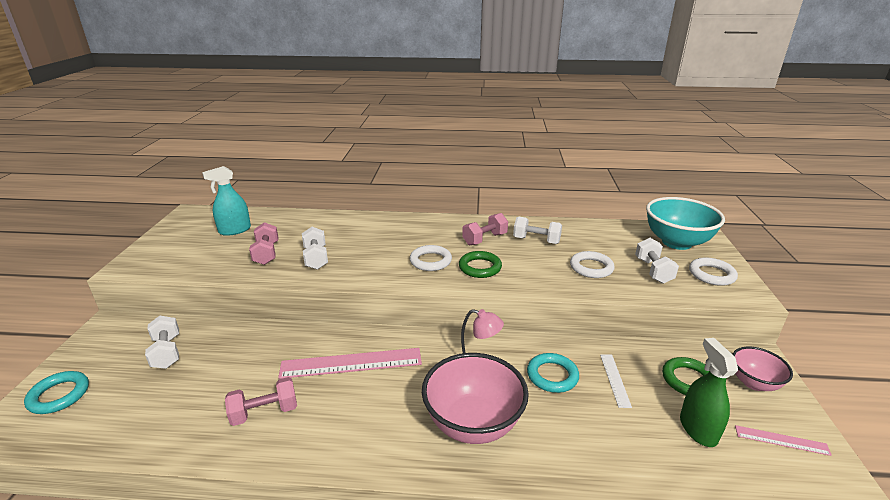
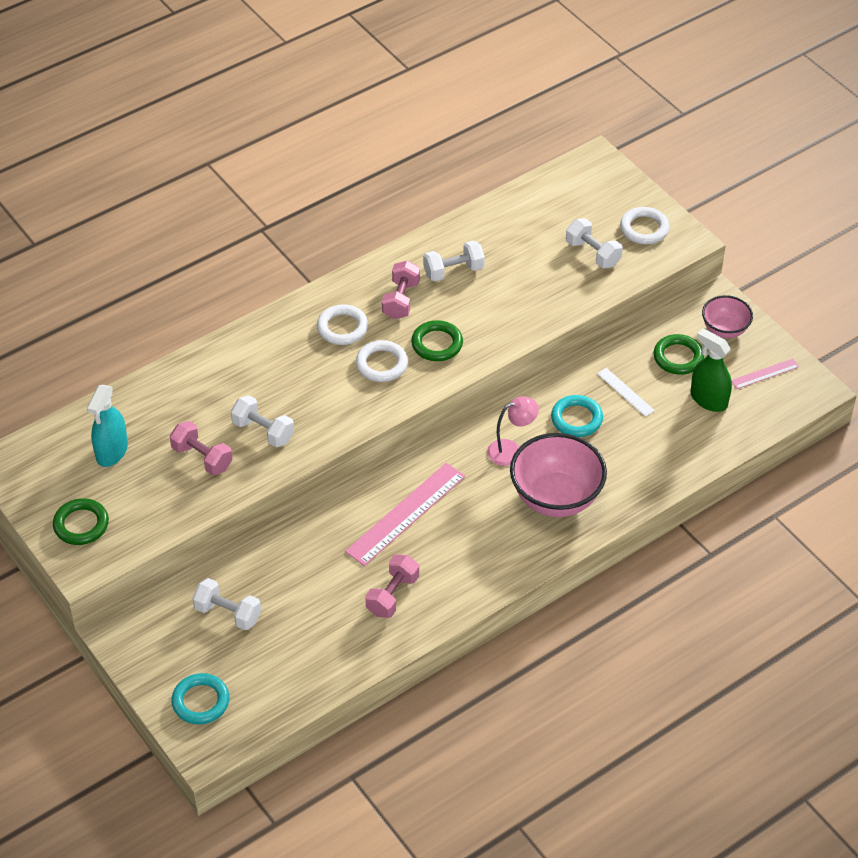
camera: 40 degrees left, 20 degrees up
(163, 250) = (81, 524): none -> green ring
(591, 268) = (537, 282): white ring -> white ring (342, 328)
(676, 242) = (586, 194): turquoise bowl -> none

